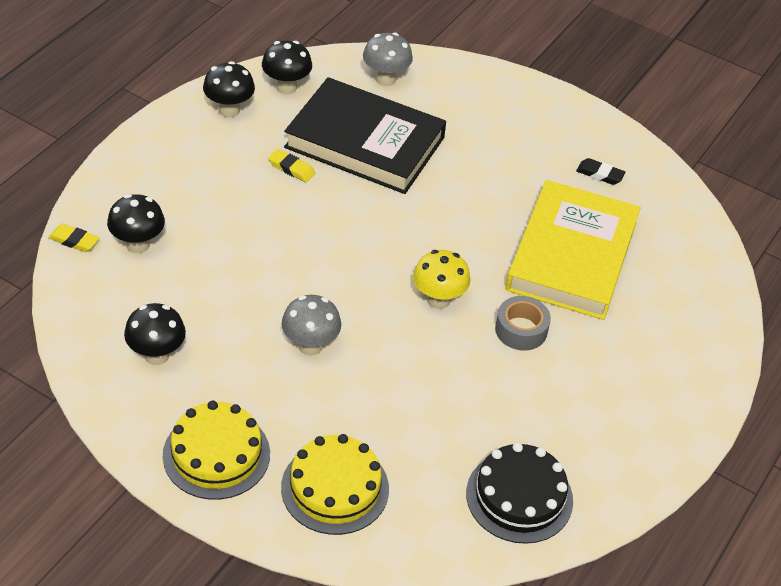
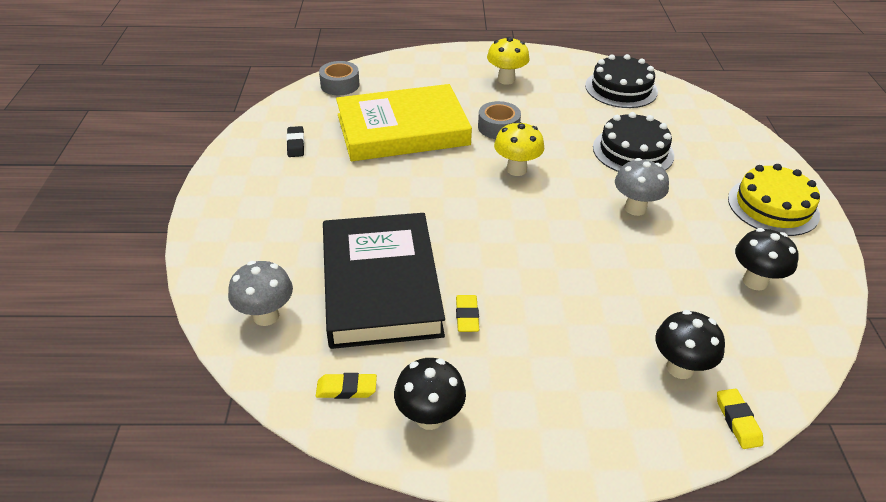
camera: 120 degrees left, 5 degrees down
(286, 87) = (346, 389): black mushroom -> yellow eraser
(335, 488) = (716, 149): yellow cake -> none
(392, 411) = (633, 151): none -> black cake
(617, 397) = (506, 80): none -> yellow mushroom
(699, 251) = (340, 85): none -> grey tape

